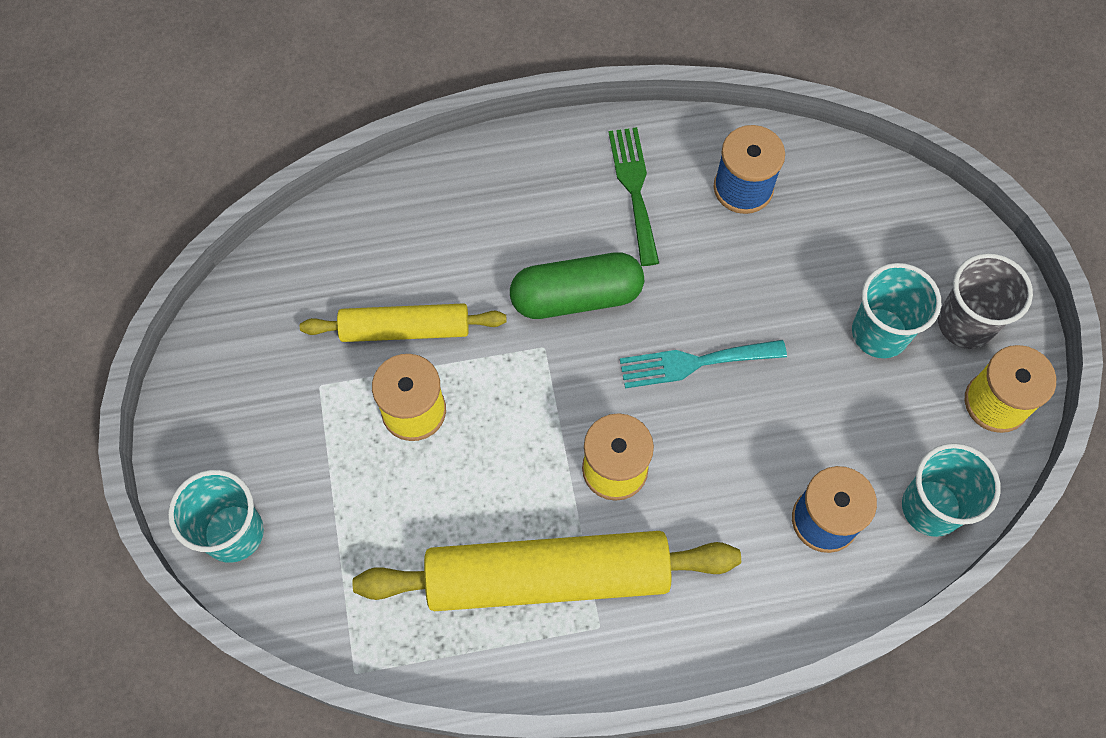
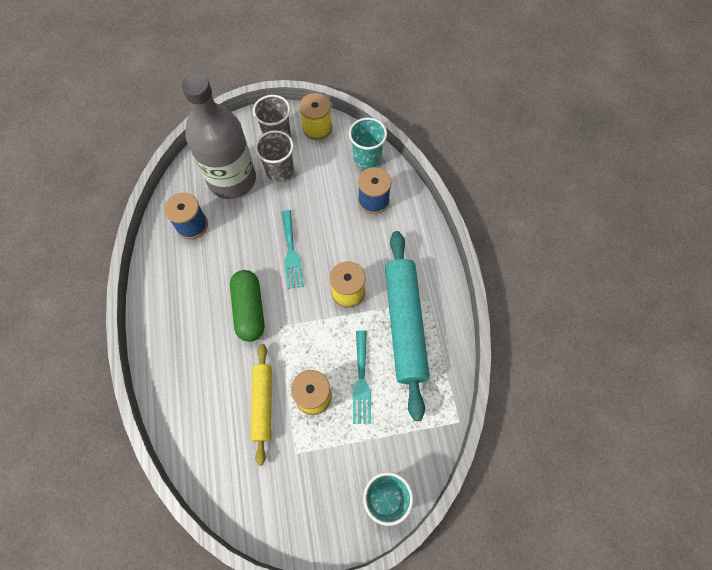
camera: 90 degrees left, 0 degrees up
(438, 494) = (361, 381): none -> turquoise fork
(547, 576) = (404, 324): yellow rolling pin -> turquoise rolling pin
(634, 189) = (186, 279): green fork -> none
(848, 247) = (232, 180): none -> grey bottle
(879, 333) = (279, 170): turquoise cup -> grey cup

